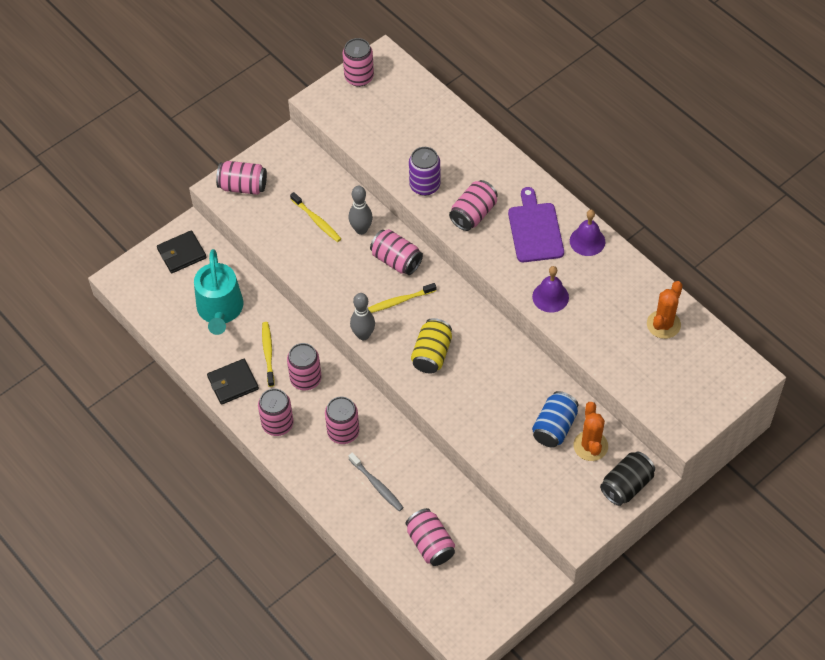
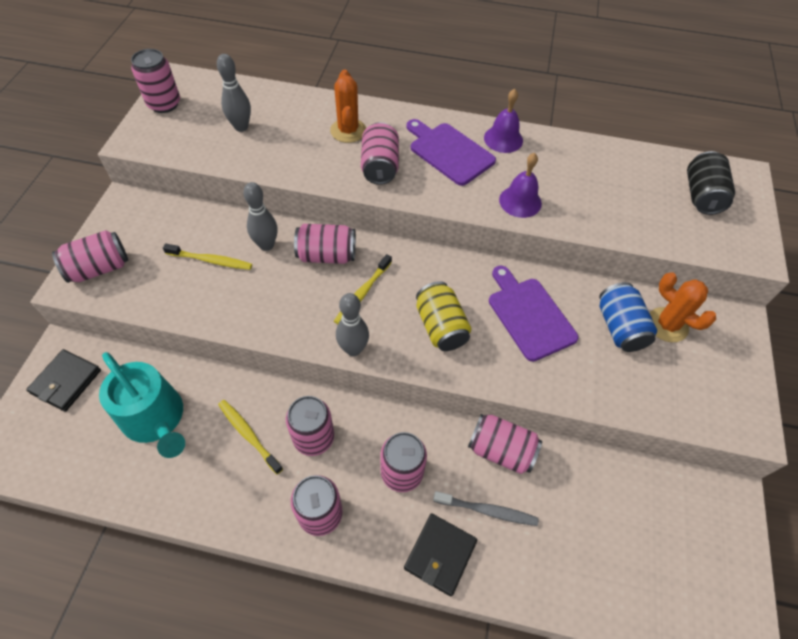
camera: 40 degrees left, 0 degrees up
(233, 383) = (230, 498): black wallet -> black wallet (440, 554)
(400, 127) = (241, 127): none -> grey bowling pin
(424, 185) = (309, 164): purple can -> none
(430, 544) = (600, 541): pink can -> pink can (501, 450)
(499, 382) = (529, 315): none -> purple cutting board
(626, 485) = (735, 343): black can -> black can (701, 195)
(663, 324) = (636, 173): orange cactus -> orange cactus (348, 131)

